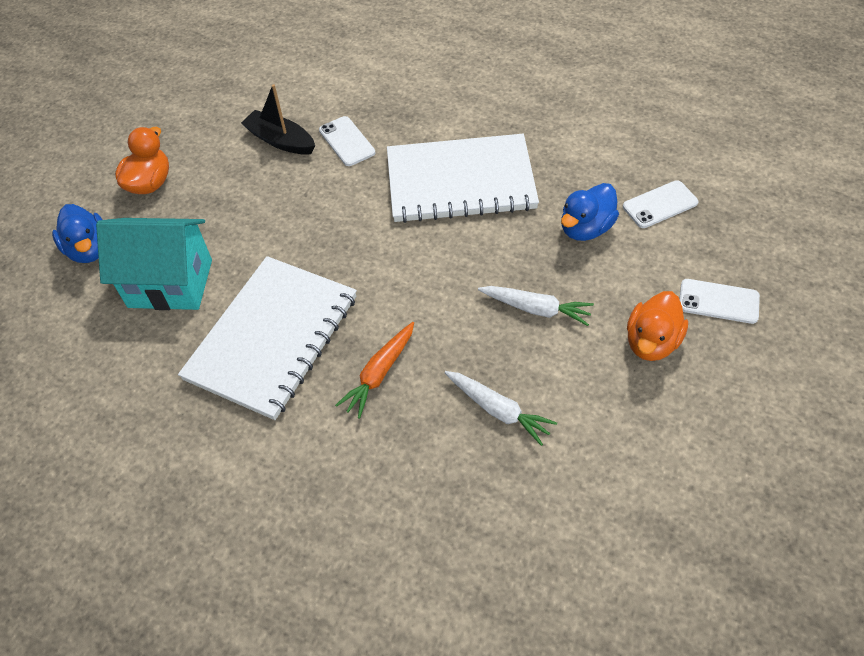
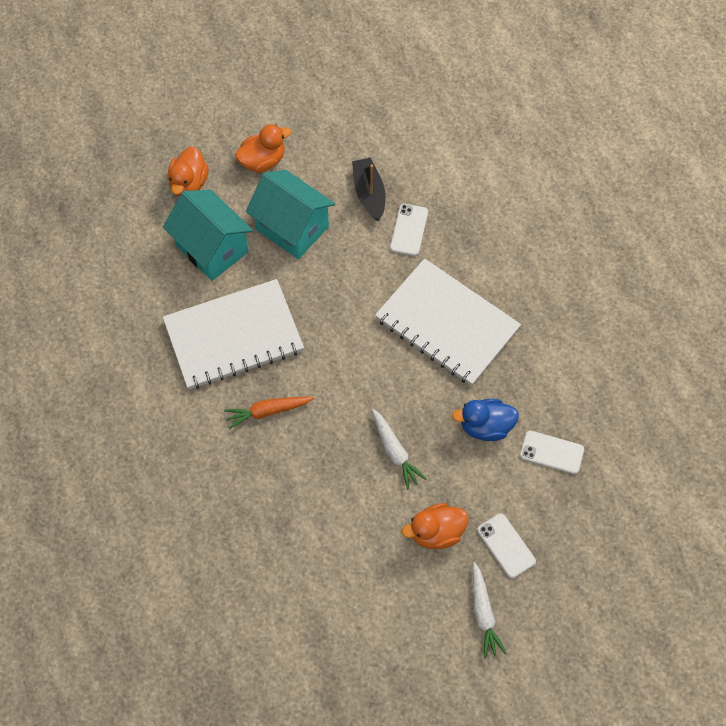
camera: 40 degrees right, 10 degrees up
(89, 249) = (189, 183): blue duck -> orange duck
(236, 212) = (292, 228): none -> turquoise house
(498, 410) = (307, 491): white carrot -> white carrot (483, 613)

